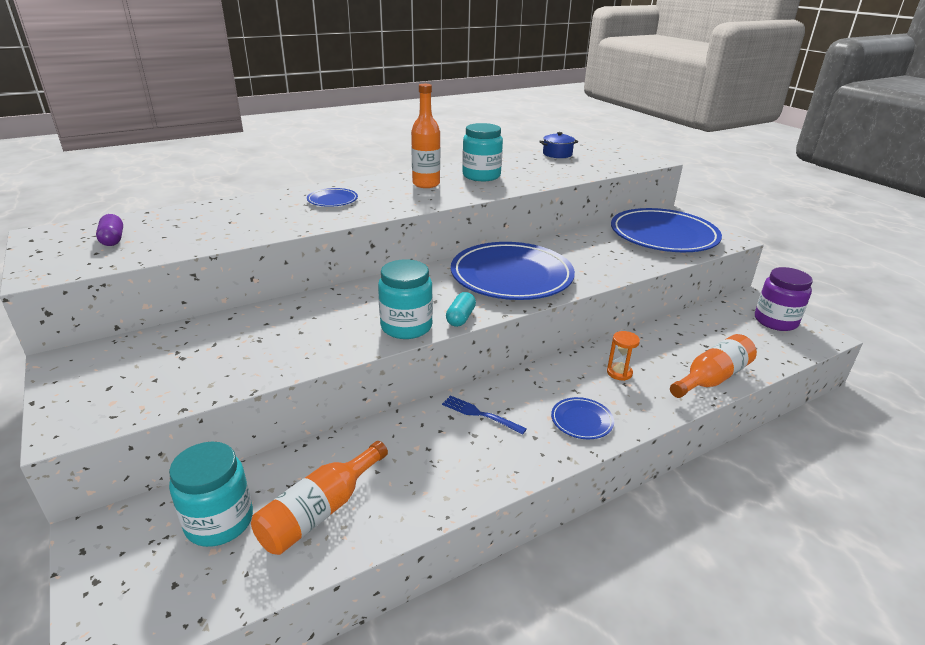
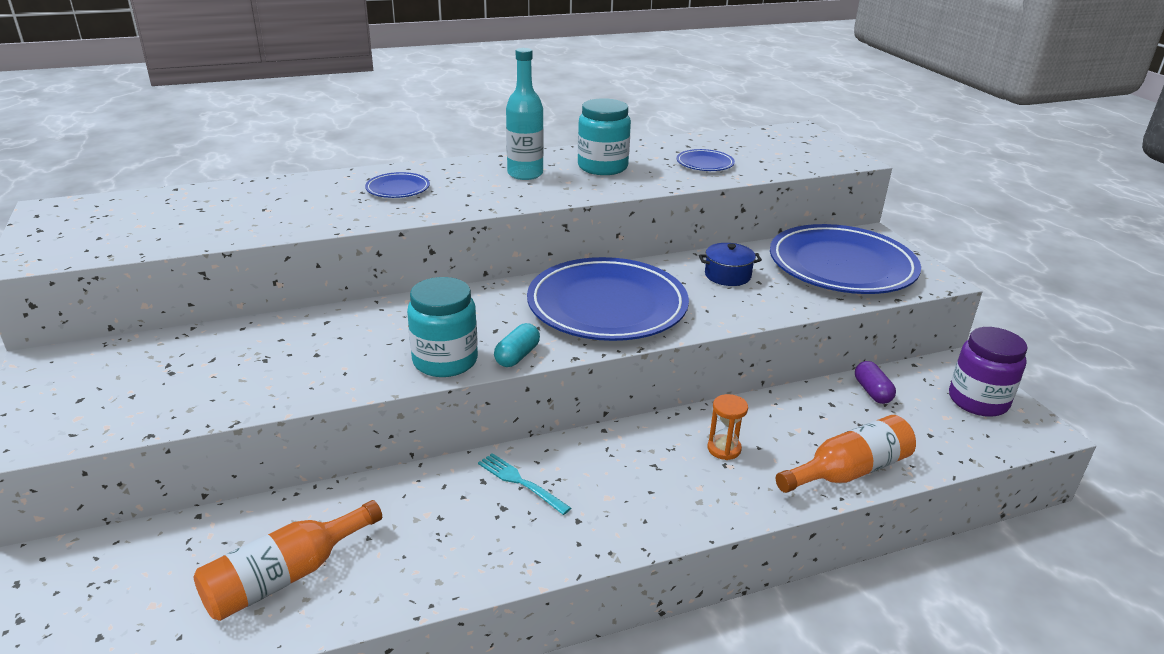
camera: 10 degrees right, 0 degrees up
(113, 239) = (123, 222): purple capsule -> purple capsule (872, 391)
(219, 521) = (170, 572): turquoise jar -> none
(426, 184) = (525, 174): orange bottle -> turquoise bottle
(480, 414) = (520, 482): blue fork -> turquoise fork
(557, 154) = (722, 141): blue pot -> blue pot (727, 275)
(581, 421) = (647, 507): blue plate -> blue plate (705, 163)

